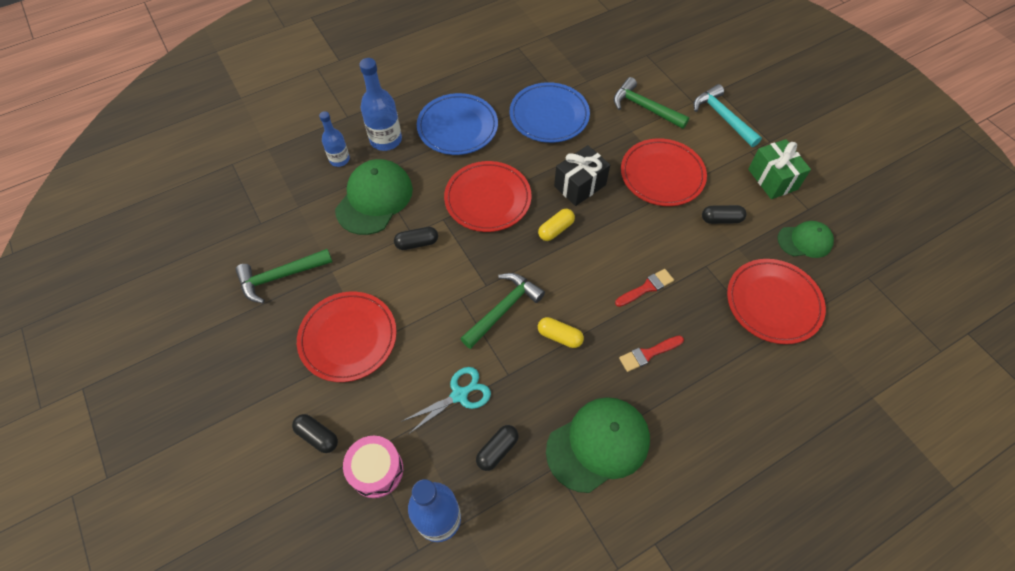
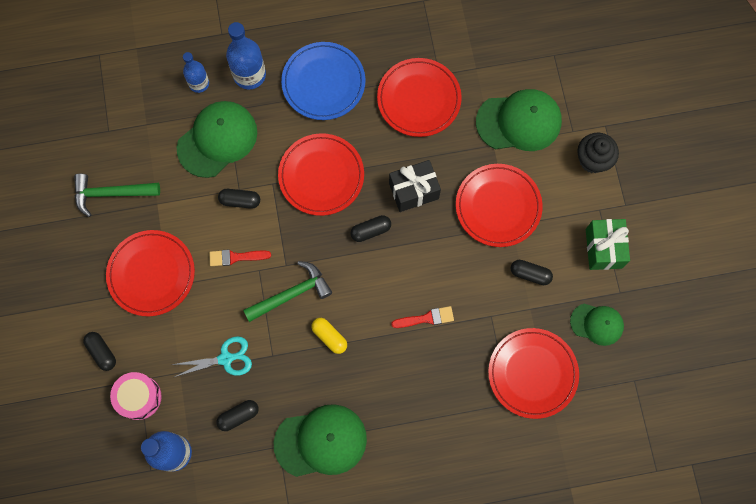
camera: 20 degrees right, 15 degrees up
(549, 115) = (419, 99): blue plate -> red plate
(556, 229) = (370, 231): yellow capsule -> black capsule
(644, 107) = (519, 122): green hammer -> green cap
(648, 354) = (398, 380): red brush -> red brush (236, 257)
(722, 117) = (593, 160): turquoise hammer -> black cupcake

